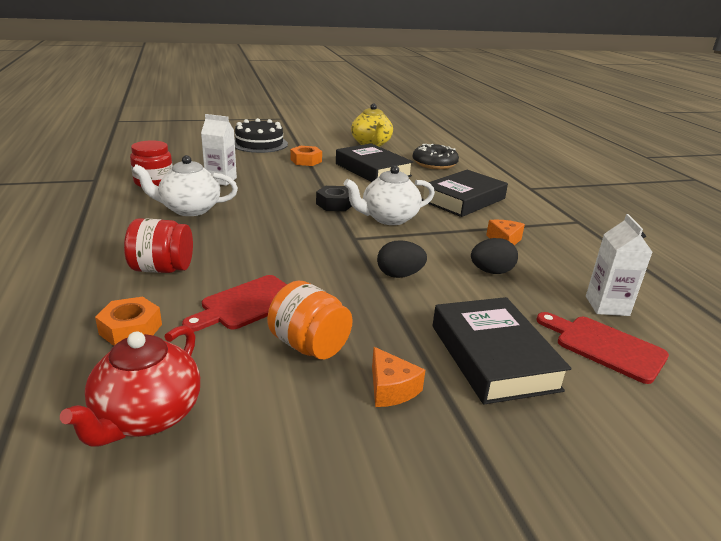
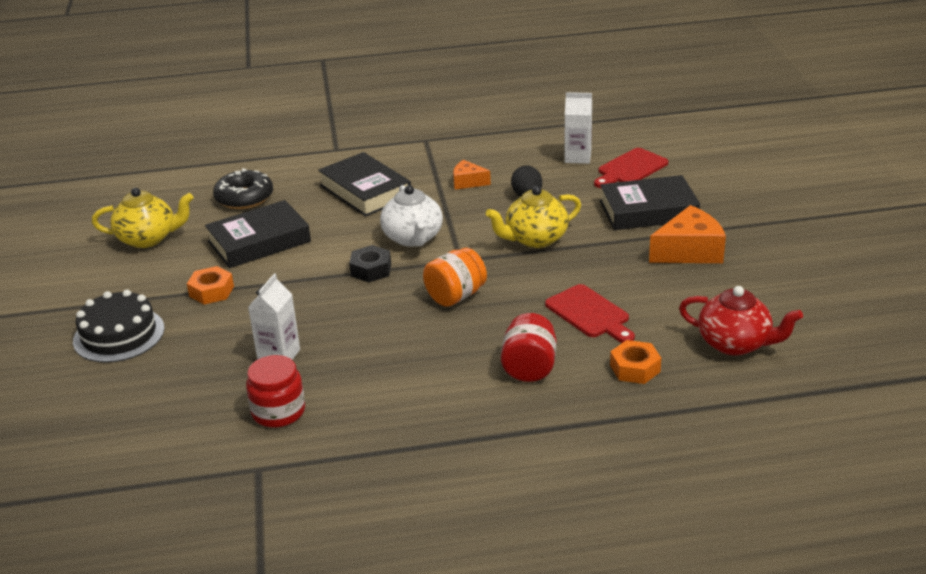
camera: 80 degrees left, 5 degrees up
(189, 209) = (378, 370): white teapot -> none
(309, 346) = (646, 282): orange jar -> orange jar (455, 296)
(391, 389) = (689, 251): orange cheese -> orange cheese, size x1.78
(399, 275) = (535, 239): black egg -> yellow teapot

